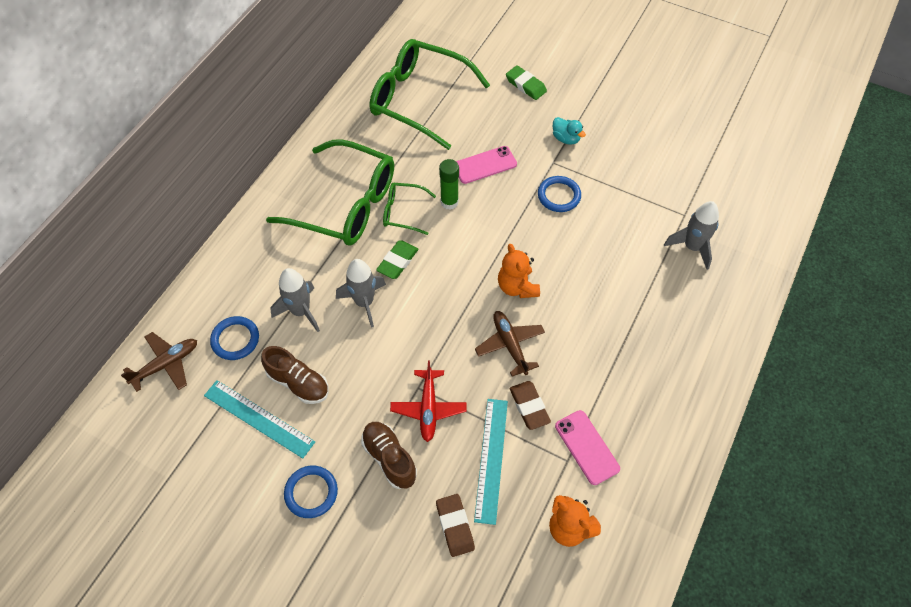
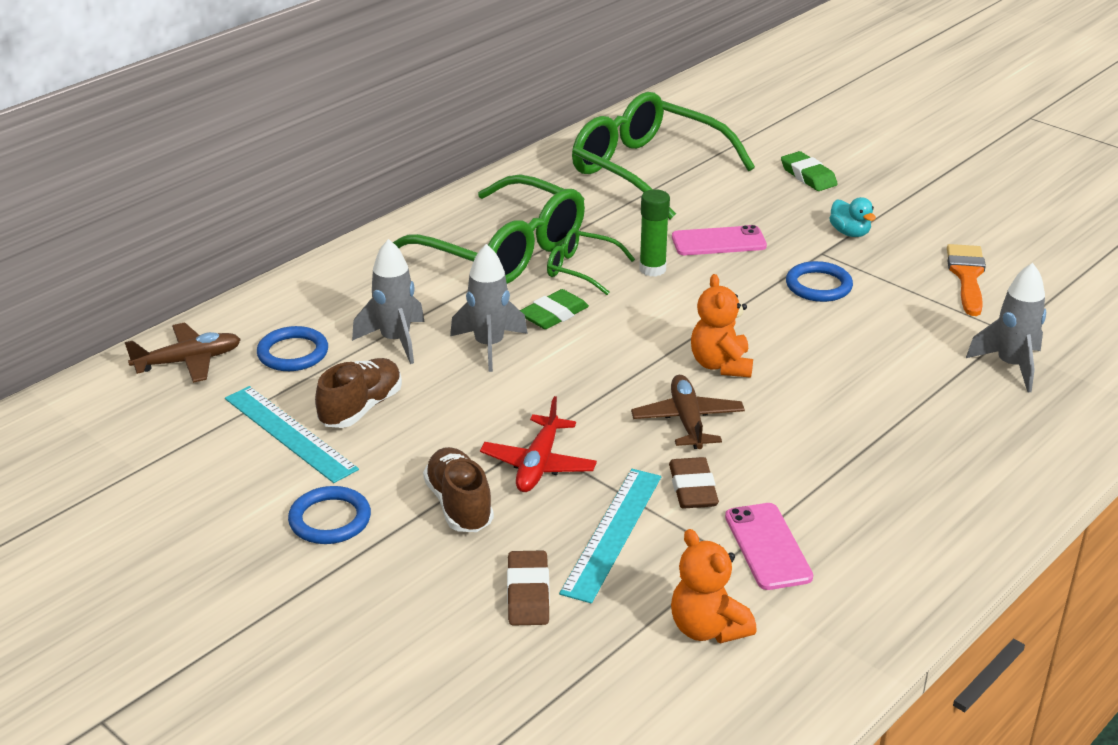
camera: 15 degrees right, 25 degrees down
(298, 383) = (361, 408): brown shoe -> brown shoe turned 105 degrees counterclockwise
(647, 166) = (967, 276): none -> orange brush

